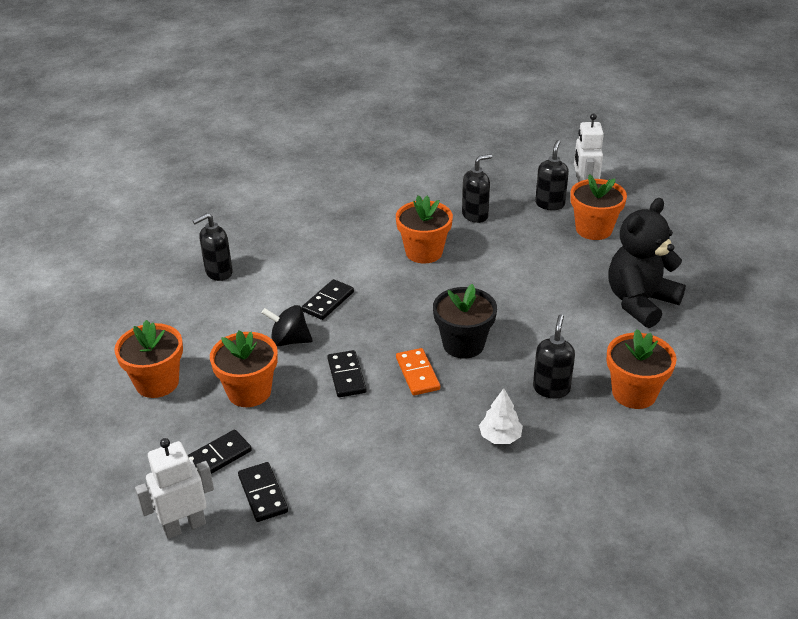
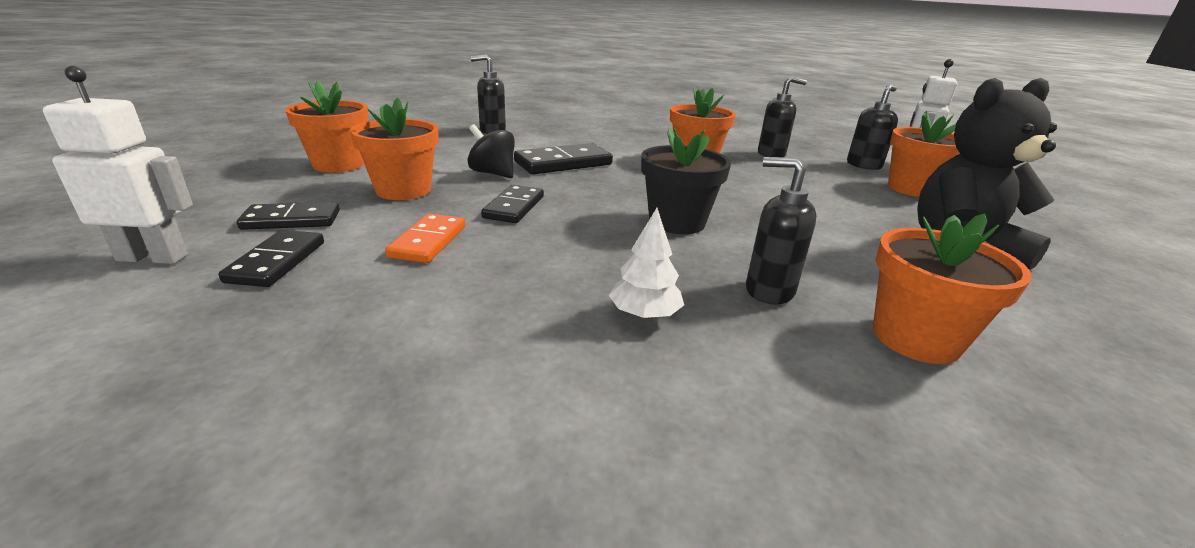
camera: 25 degrees right, 10 degrees down
(328, 301) = (563, 163): black domino -> black domino, size x1.50
(417, 374) = (595, 227): orange domino -> orange domino (428, 241)
(551, 388) = (768, 291): black soap dispenser -> black soap dispenser turned 105 degrees counterclockwise

